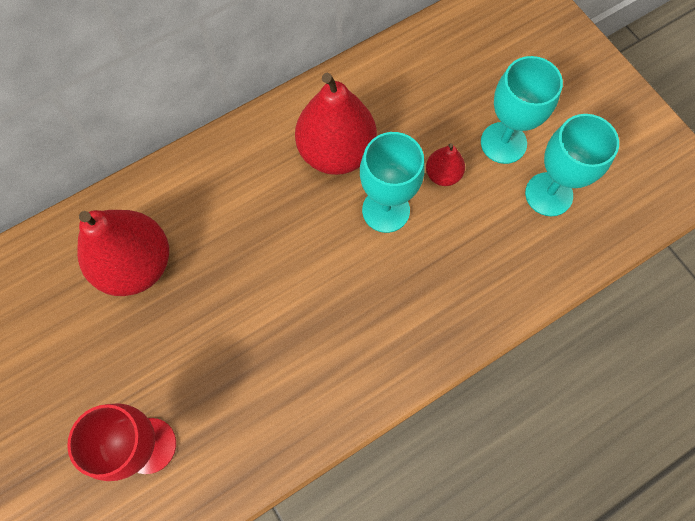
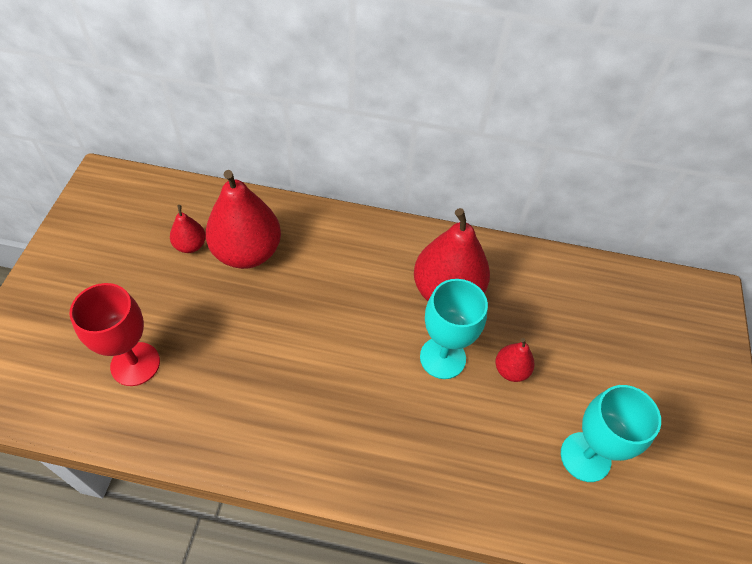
camera: 40 degrees right, 15 degrees down
(77, 304) = (190, 245): none -> red pear
(503, 143) = (583, 388): turquoise goblet -> none

